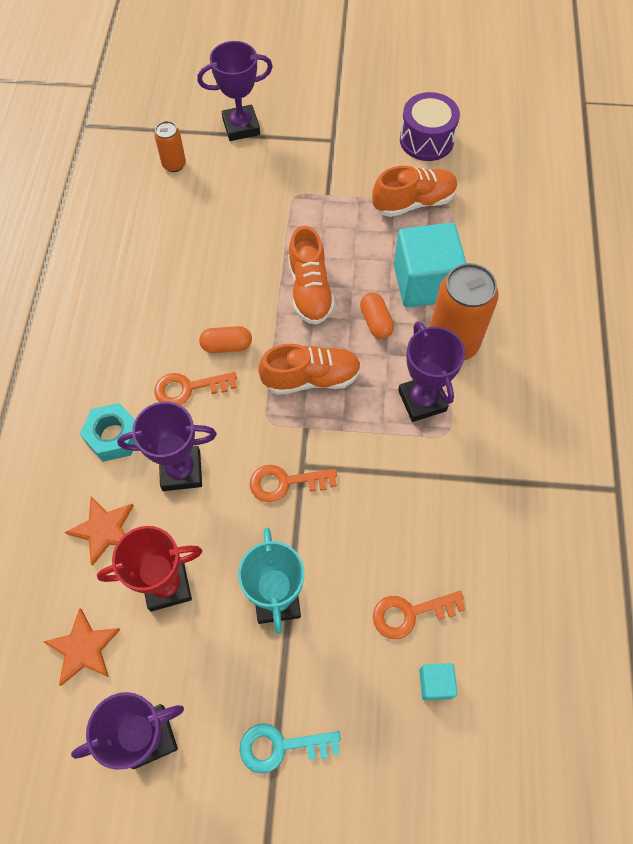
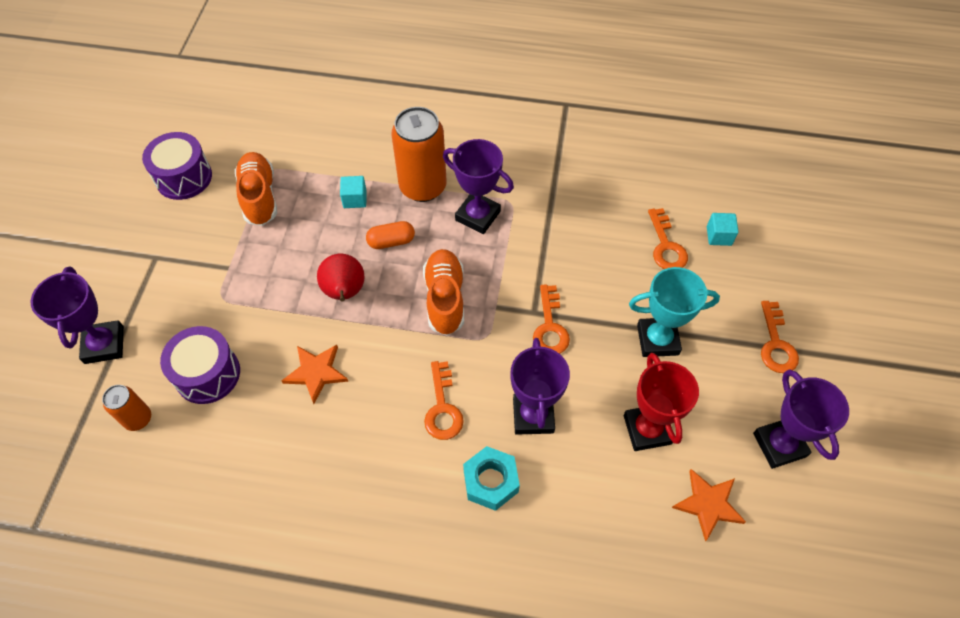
camera: 85 degrees left, 5 degrees down
(104, 530) = (592, 488): orange star -> orange star (316, 372)
(217, 201) = (207, 374): none -> purple drum
(227, 345) = (397, 370): orange capsule -> none
(281, 746) = (776, 344): turquoise key -> orange key
(310, 290) = (344, 292): orange shoe -> red pear
(422, 400) = (478, 216): purple trophy -> purple trophy turned 45 degrees clockwise
(425, 282) = (355, 199): turquoise cube -> turquoise cube, size x0.43

